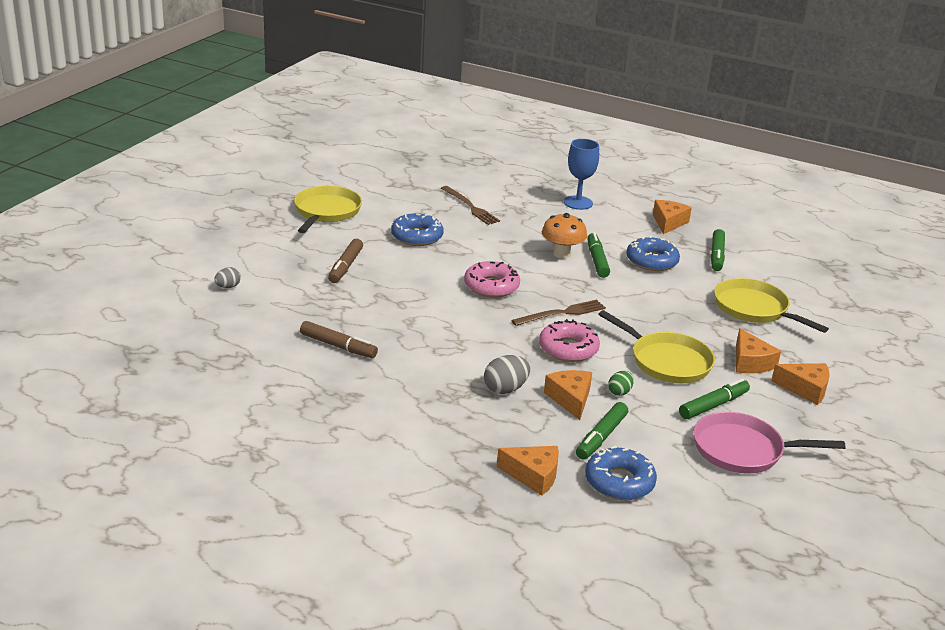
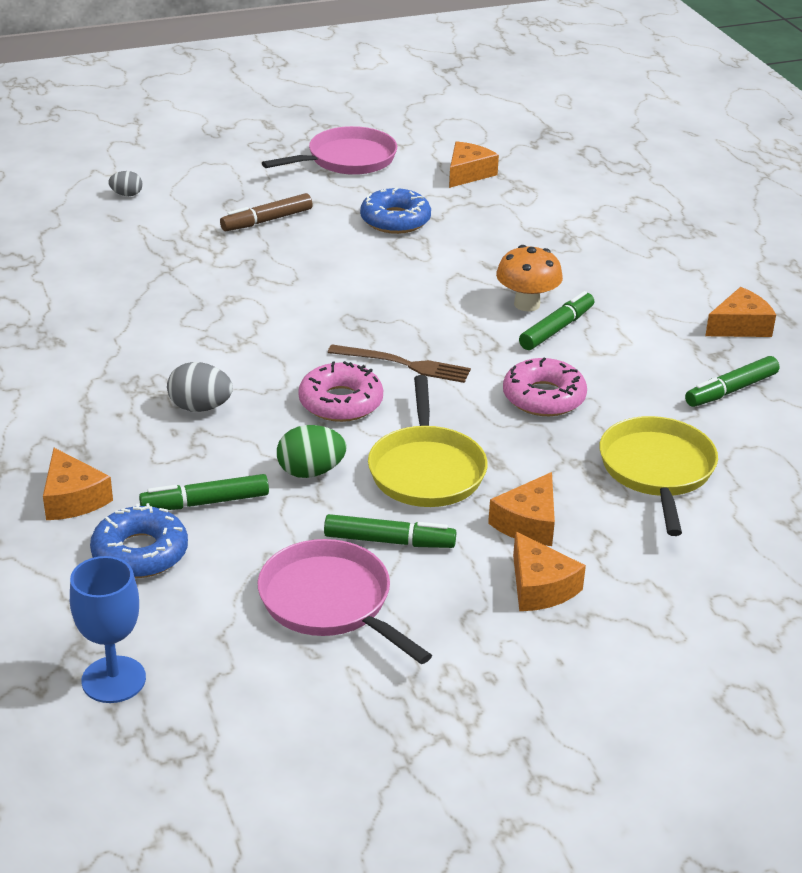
camera: 45 degrees right, 5 degrees up
(326, 212) = (347, 160): yellow pan -> pink pan
(338, 346) = (122, 291): brown marker -> none
(470, 207) = (515, 213): brown fork -> none
(491, 286) = (379, 303): pink donut -> pink donut (544, 397)
(570, 399) = (246, 450): orange cheese -> orange cheese (468, 173)
(578, 203) = (659, 257): blue goblet -> blue goblet (113, 680)
(619, 392) = (310, 472): green egg -> green egg, size x1.61
(652, 261) = (627, 359): blue donut -> none

